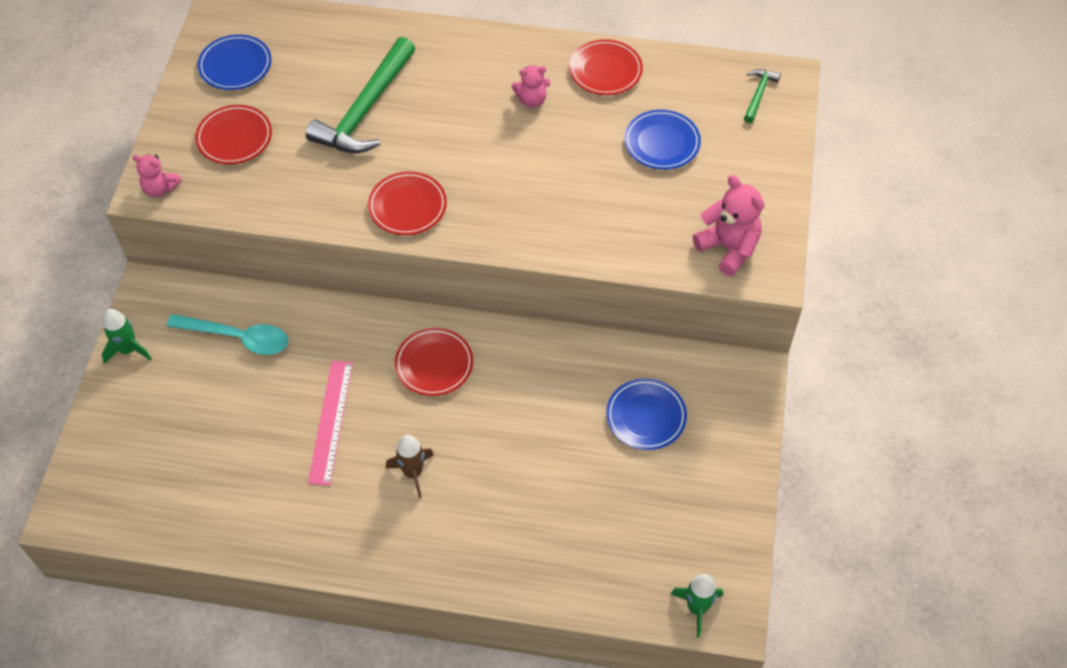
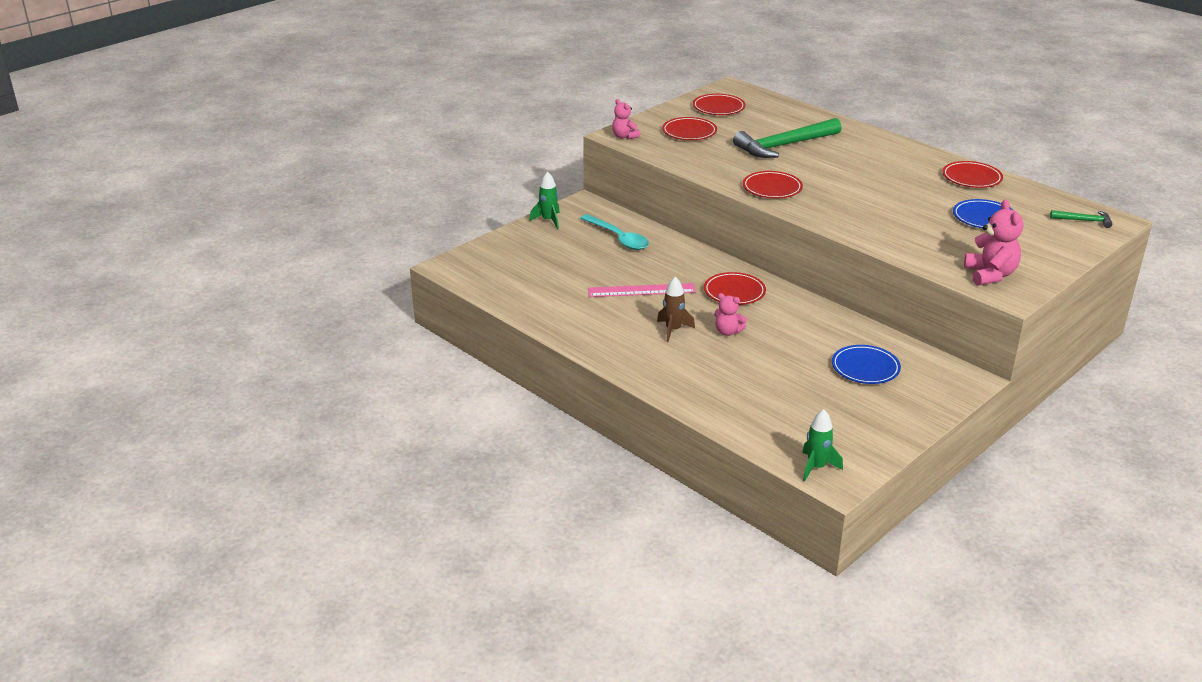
camera: 35 degrees right, 25 degrees down
(235, 65) = (718, 108): blue plate -> red plate
(331, 421) = (641, 290): pink ruler -> pink ruler turned 45 degrees clockwise
(532, 100) = (904, 174): pink teddy bear -> pink teddy bear (728, 332)
(758, 94) = (1084, 220): green hammer -> green hammer turned 45 degrees clockwise

